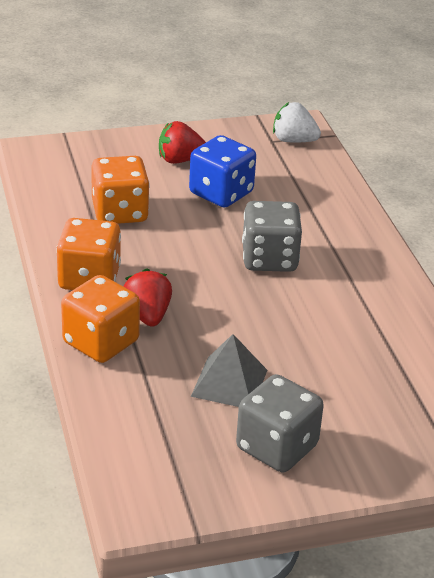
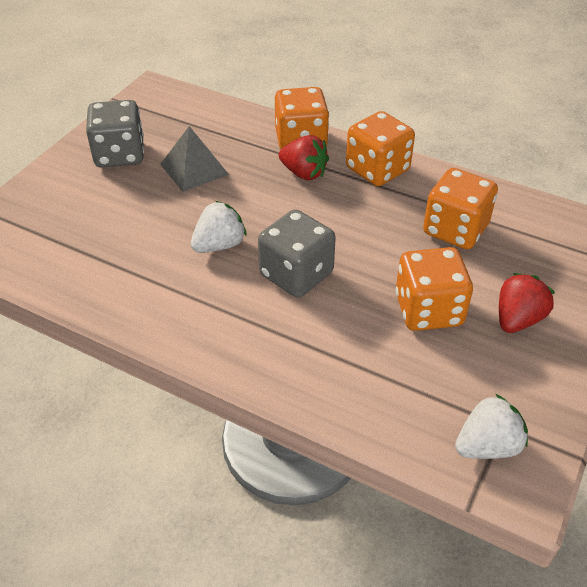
camera: 135 degrees right, 10 degrees up
(221, 193) = (428, 310): blue dice -> orange dice
(295, 310) = (219, 245): none -> white strawberry

